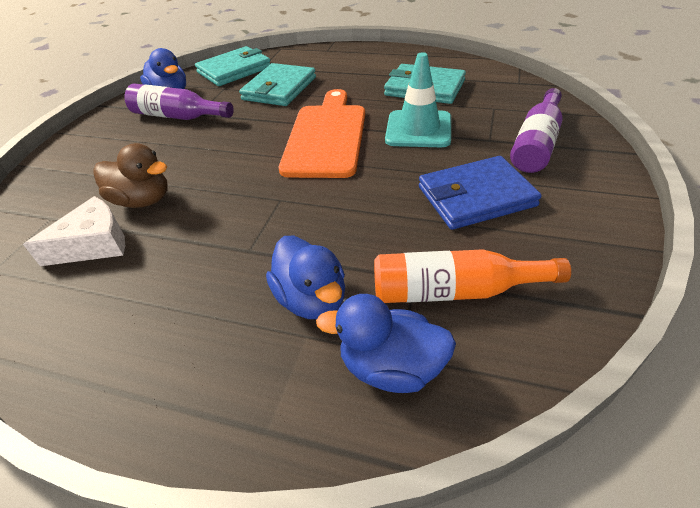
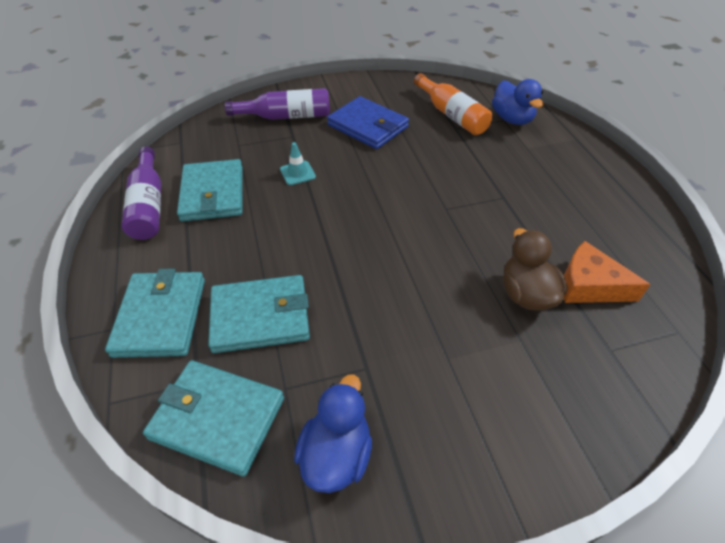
camera: 125 degrees left, 5 degrees up
(94, 244) = (589, 285): white cheese -> orange cheese
(178, 116) = (385, 387): purple bottle -> purple bottle (148, 205)
(312, 299) = (506, 155): blue duck -> none
(319, 62) = (160, 316): none -> turquoise wallet
(326, 137) = (344, 223): orange cutting board -> none
(418, 129) = (297, 173): turquoise traffic cone -> turquoise traffic cone, size x0.51

